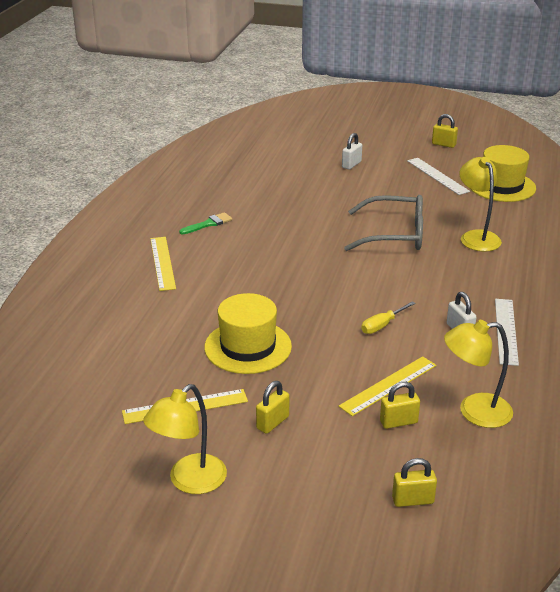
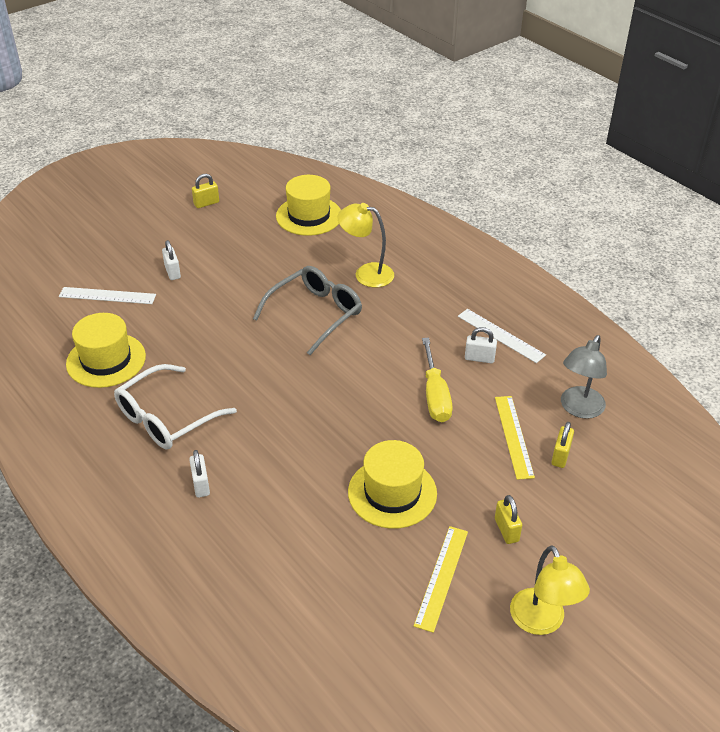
camera: 55 degrees left, 10 degrees up
(162, 263) = (201, 485): yellow ruler -> white padlock
(208, 224) = (166, 418): green brush -> white glasses
(233, 181) = (106, 360): none -> yellow hat
(382, 325) = (435, 395): yellow screwdriver -> yellow screwdriver, size x1.66
(412, 500) = (649, 498): yellow padlock -> none
(437, 176) = (252, 237): white ruler -> white ruler (107, 295)
(474, 411) = (578, 409): yellow lamp -> grey lamp

